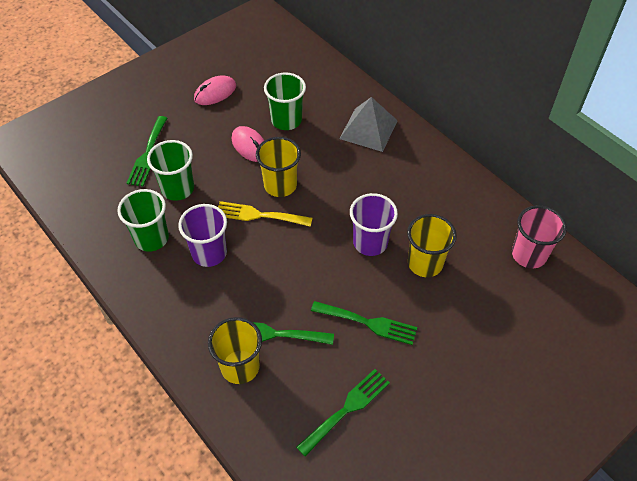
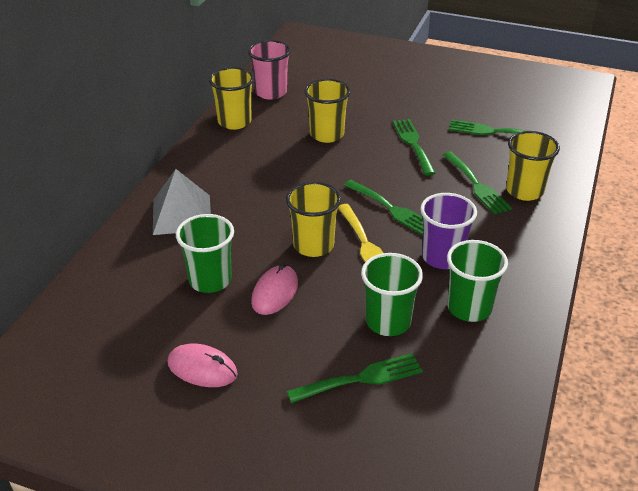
camera: 120 degrees left, 15 degrees down
(286, 253) = (392, 209): none -> green fork
(370, 242) = (332, 167): purple cup -> none
(486, 206) = (234, 122): none -> yellow cup

